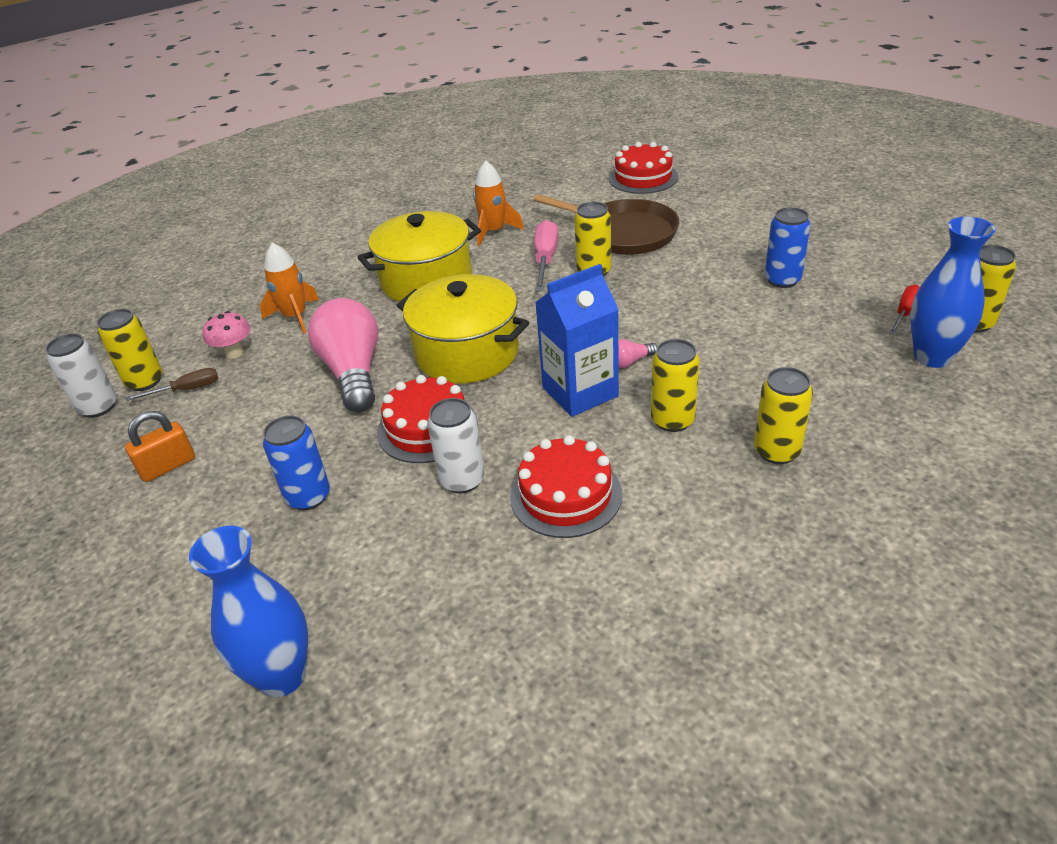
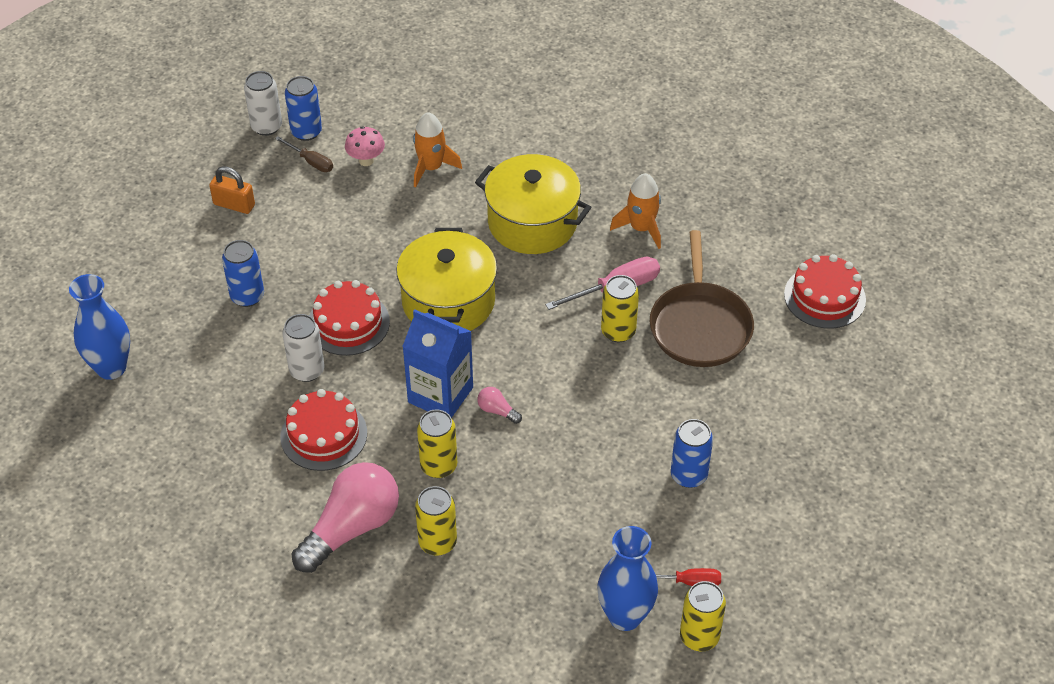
camera: 55 degrees right, 10 degrees up
(145, 381) = (306, 132): yellow can -> blue can
(353, 372) = (385, 245): pink light bulb -> pink light bulb (352, 528)

